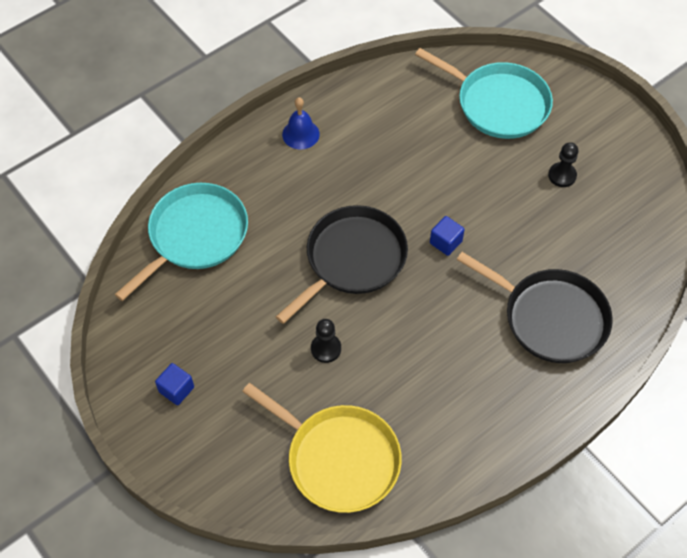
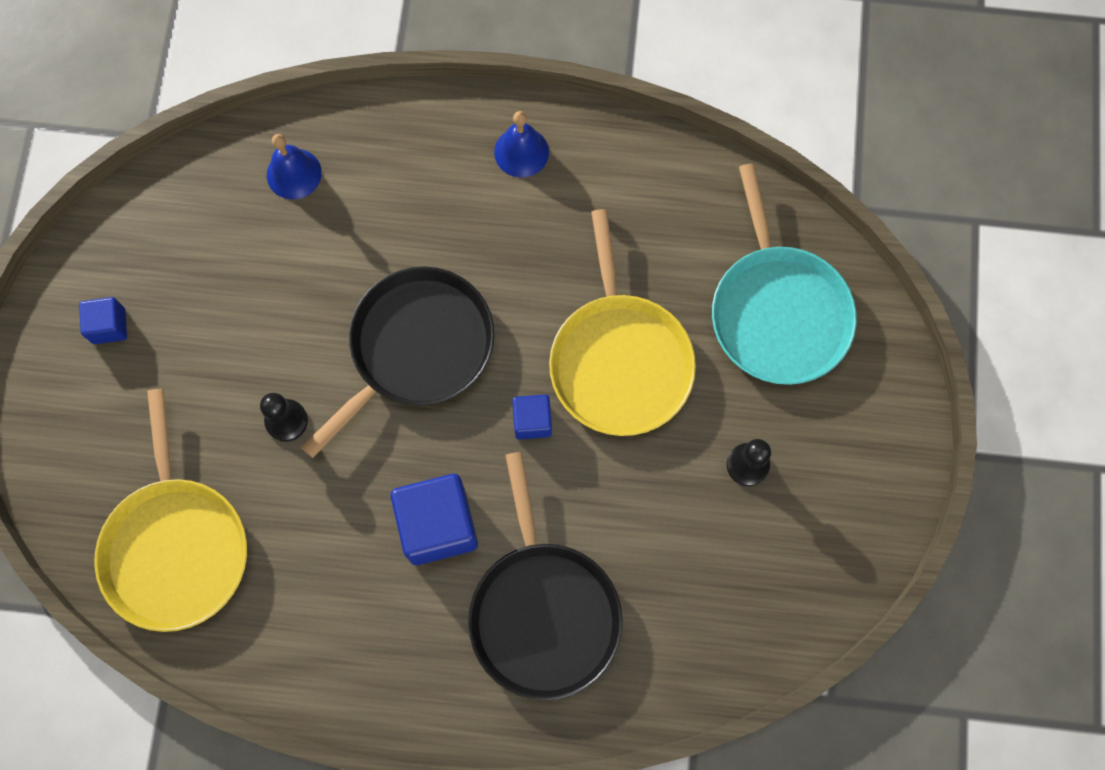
camera: 45 degrees right, 15 degrees up
(195, 236) = (294, 173): turquoise pan -> blue bell
(352, 259) = (416, 348): black pan -> black pan turned 45 degrees counterclockwise
(454, 182) = (620, 360): none -> yellow pan
(457, 326) = (438, 525): none -> blue cube

